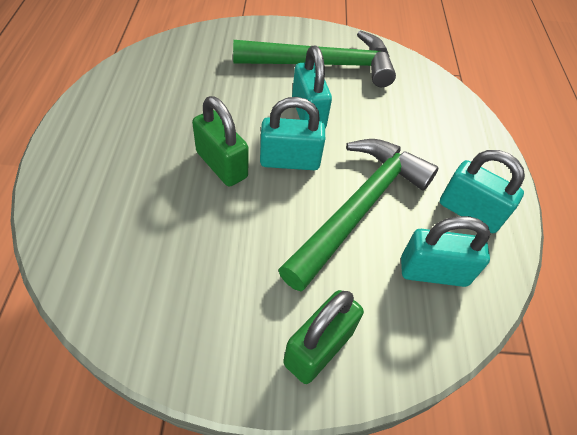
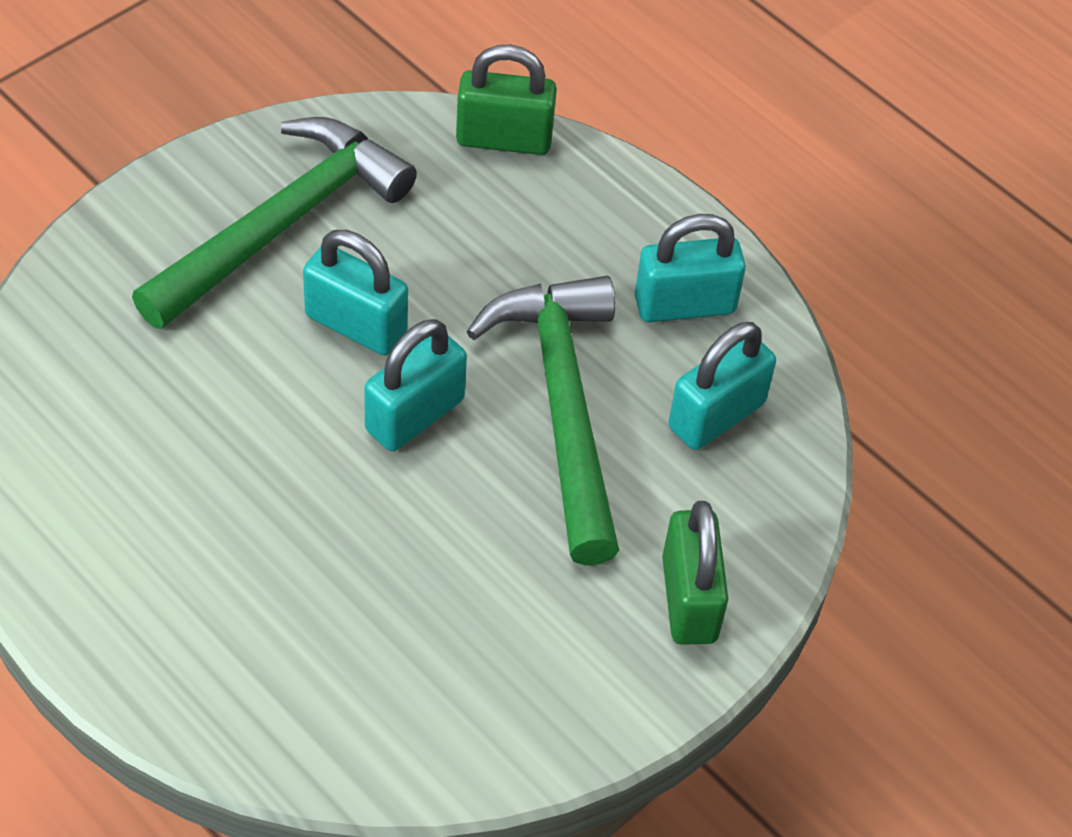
camera: 45 degrees left, 0 degrees up
(221, 165) = (340, 493): green padlock -> green padlock (504, 139)

